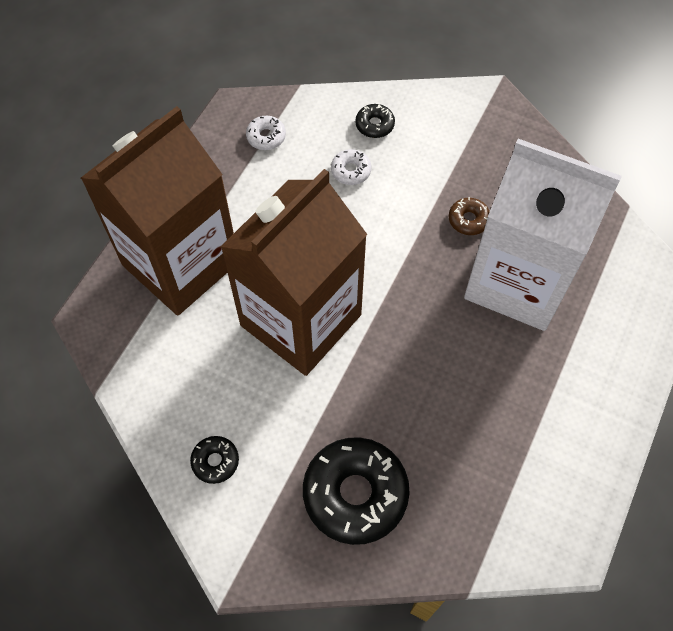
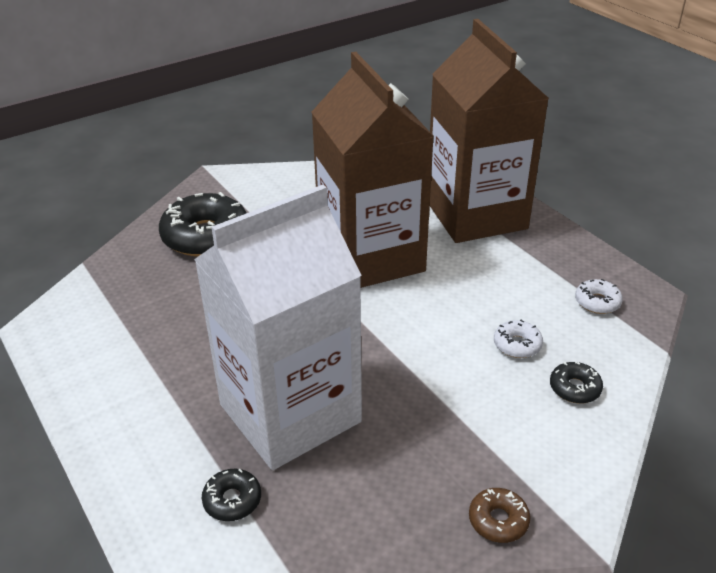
camera: 120 degrees right, 25 degrees down
(215, 461) = (294, 187): black donut -> black donut (232, 500)
(468, 220) = (393, 409): brown donut -> brown donut (498, 520)

